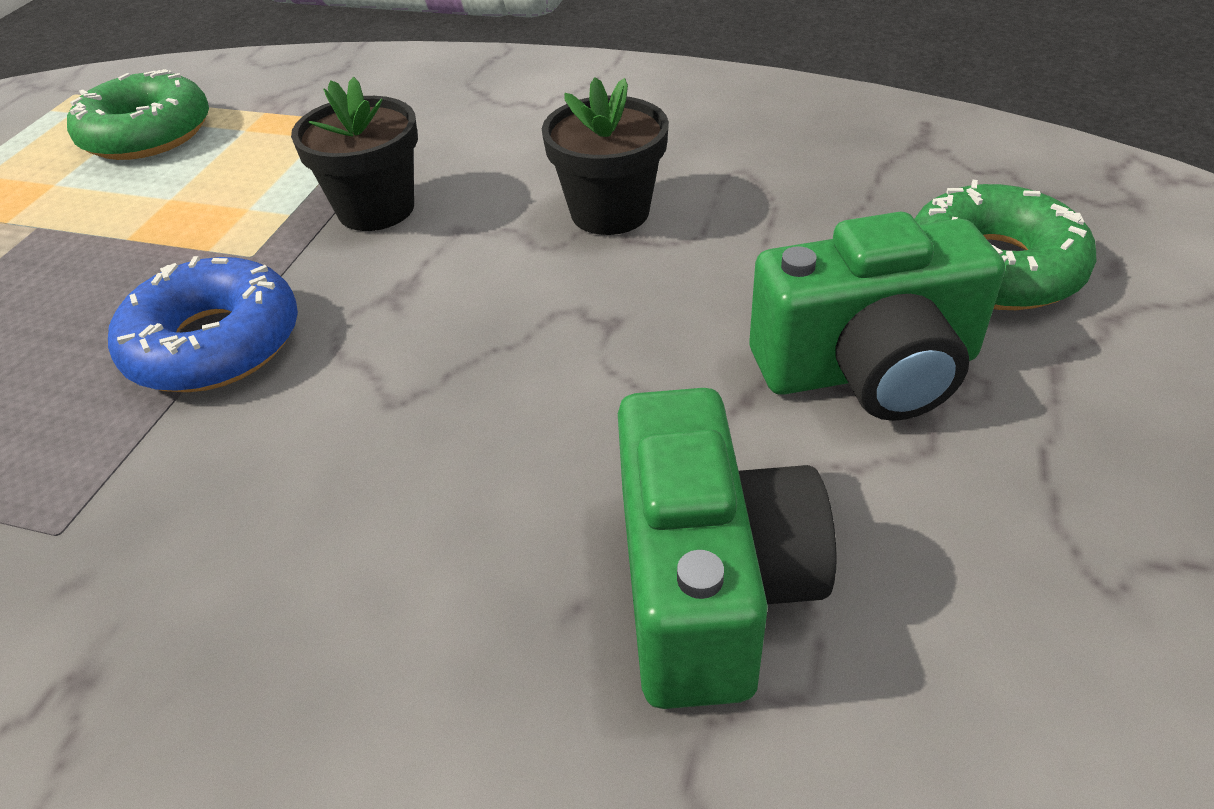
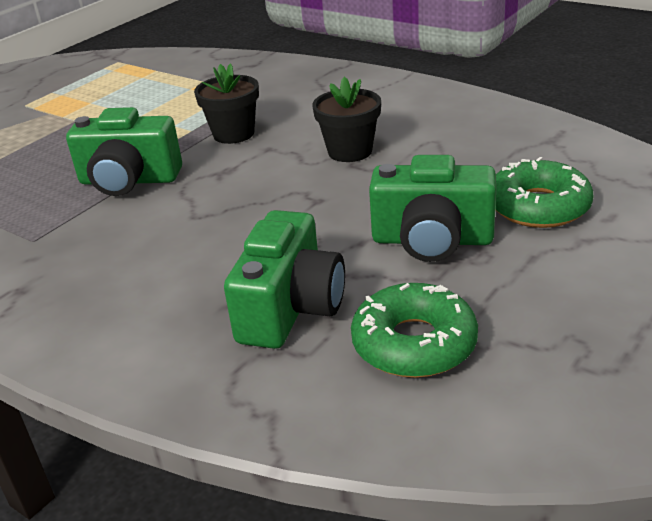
camera: 20 degrees right, 10 degrees down
(147, 134) = (143, 85): green donut -> green donut (414, 343)
(214, 344) = (129, 180): blue donut -> green camera

